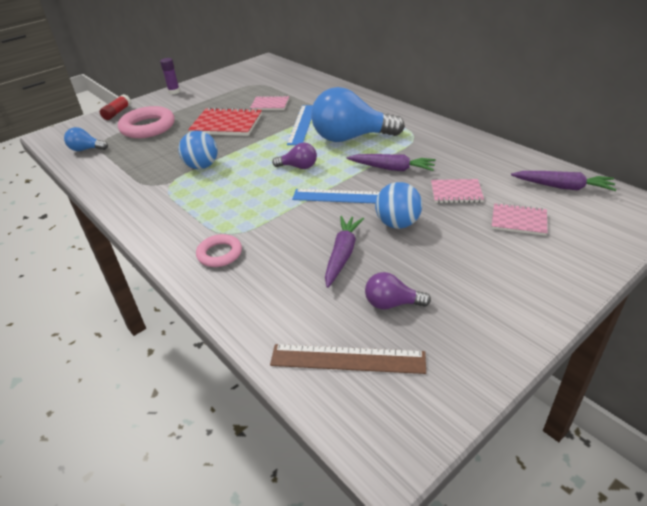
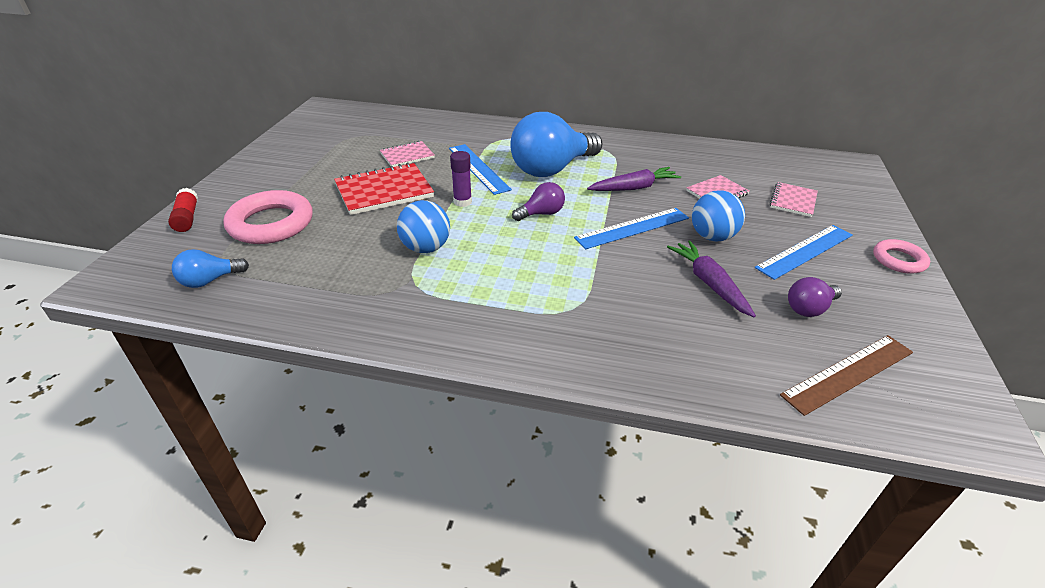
camera: 40 degrees left, 0 degrees up
(174, 92) = (243, 170): purple glue stick -> purple glue stick (462, 202)
(219, 254) = (594, 334): pink ring -> pink ring (898, 260)
(461, 262) = (804, 251): none -> blue ruler
(518, 221) = (793, 201): pink notebook -> pink notebook turned 45 degrees counterclockwise
(563, 187) = (782, 163): purple carrot -> none

